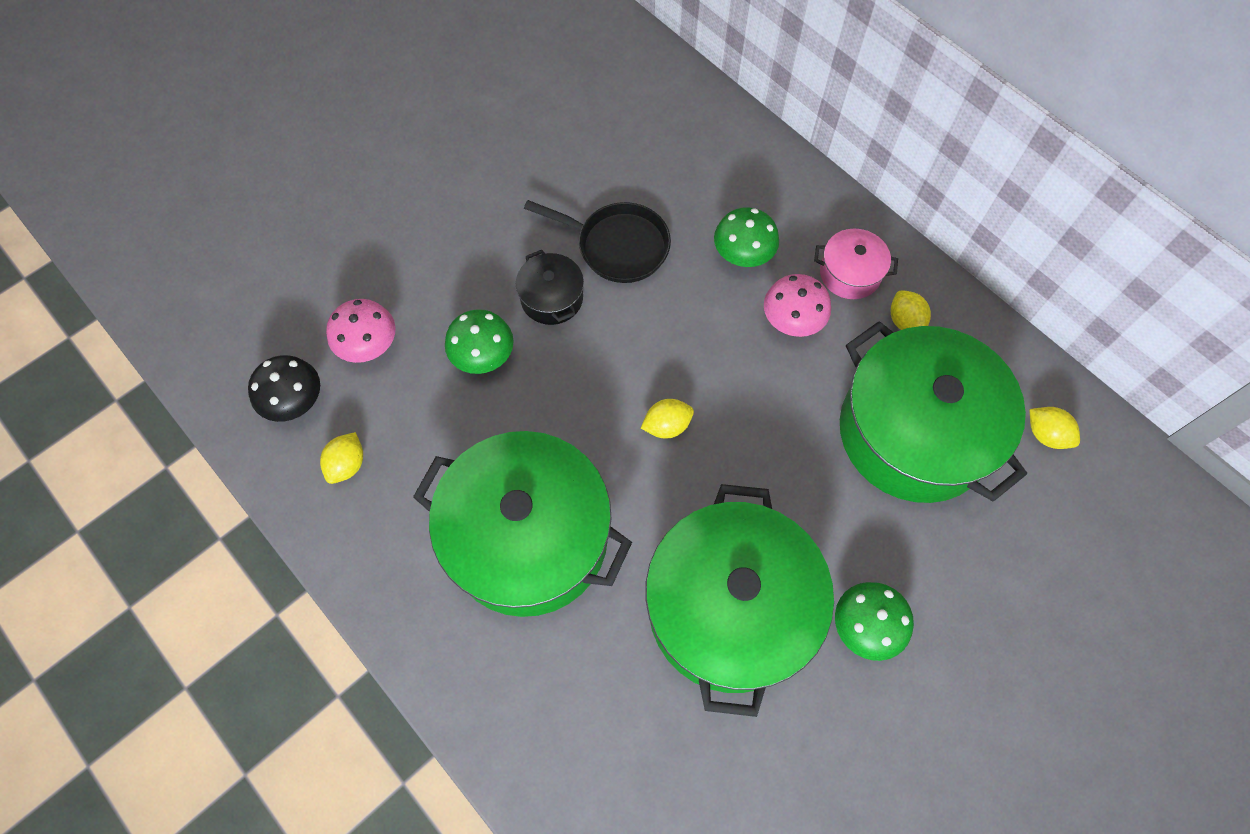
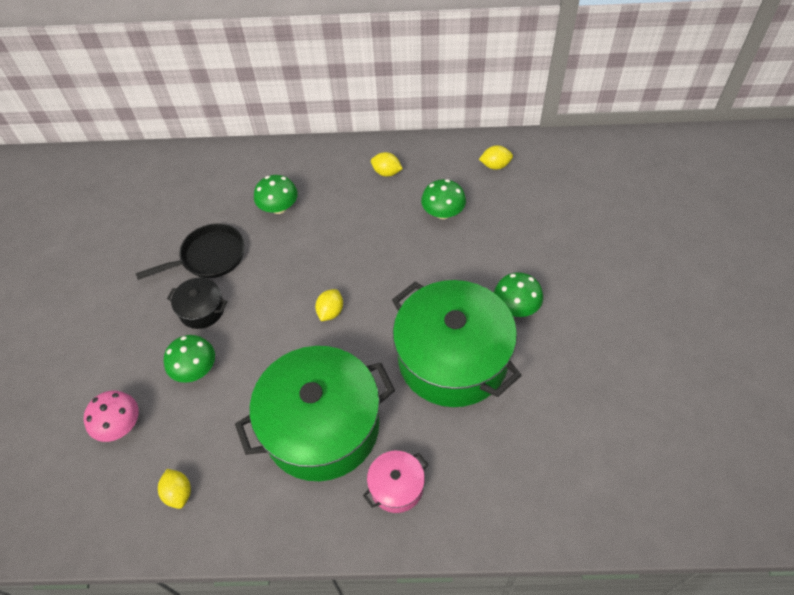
camera: 45 degrees left, 10 degrees down
(295, 401) = (106, 494): black mushroom -> none
(792, 321) = (336, 215): pink mushroom -> none
(850, 273) = (339, 173): pink pot -> pink pot (396, 487)
(913, 432) = (443, 212): green pot -> green mushroom

